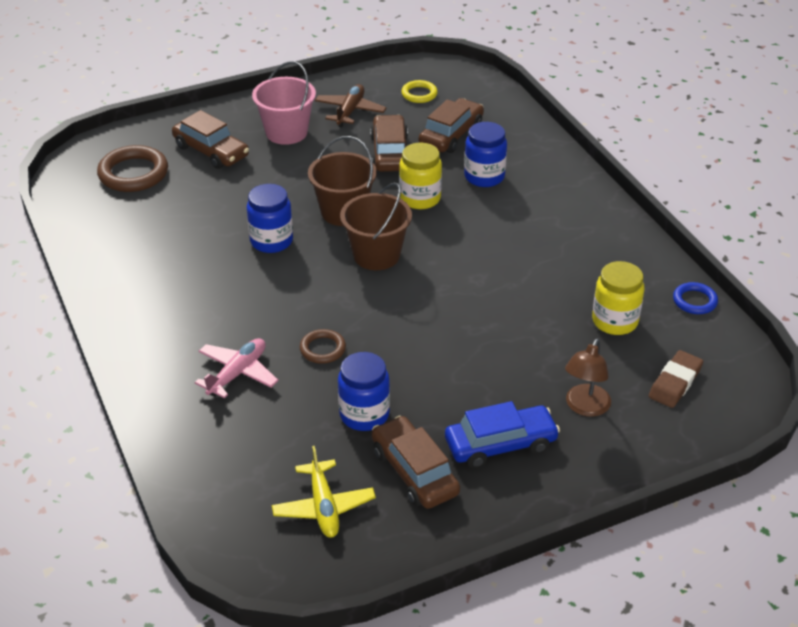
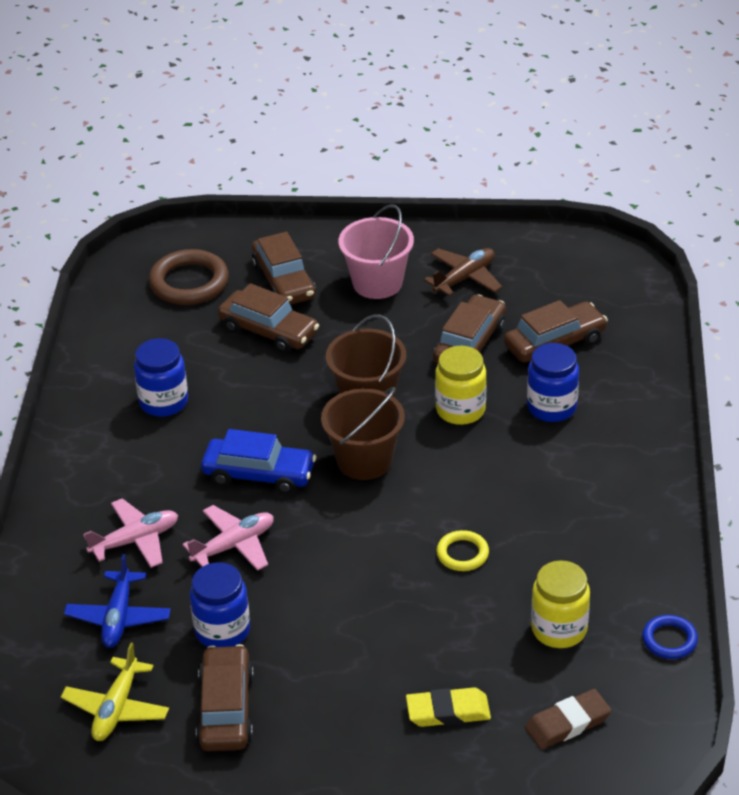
camera: 30 degrees right, 0 degrees up
(227, 188) = (269, 331): none -> brown car
(269, 436) = (118, 617): none -> blue plane
(271, 241) = (270, 407): blue jar -> blue jar (164, 402)
(322, 349) = (234, 545): brown ring -> pink plane
(419, 94) = (558, 280): yellow ring -> yellow ring (462, 554)
(500, 444) = (331, 715): blue car -> blue car (259, 474)
(585, 407) = (448, 711): brown lamp -> yellow eraser

